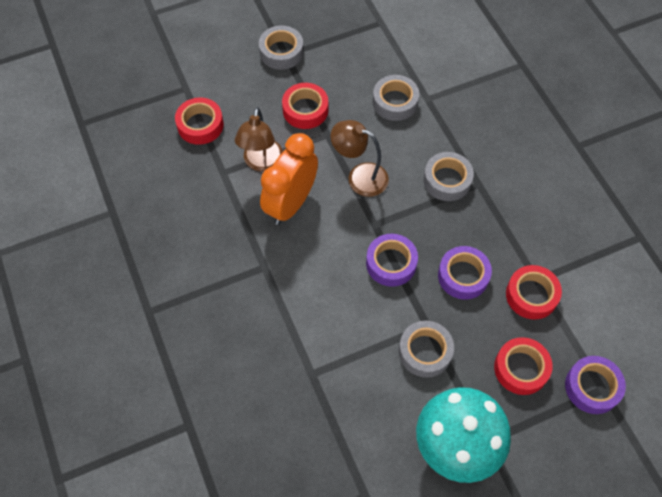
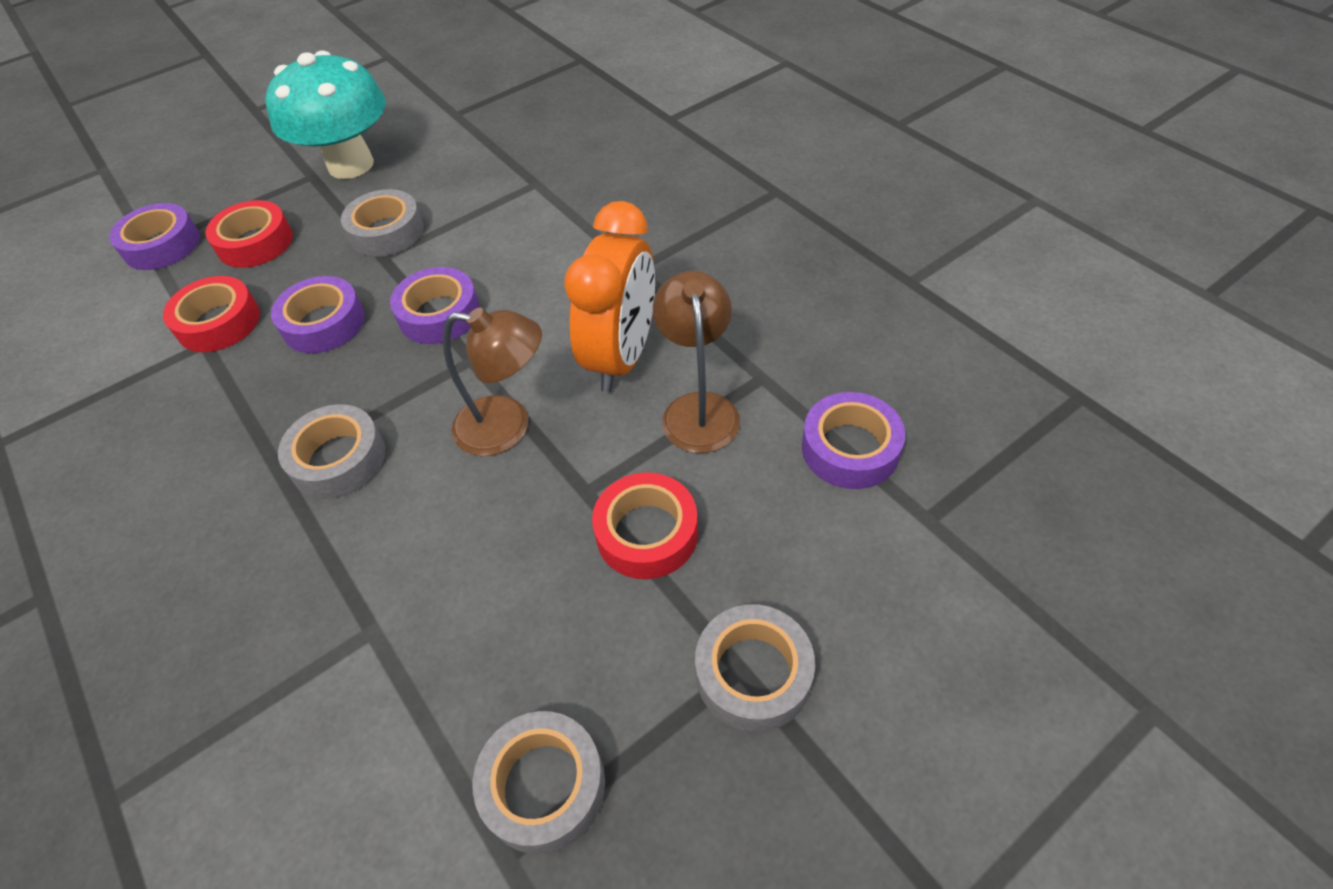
camera: 170 degrees right, 10 degrees down
(200, 125) = (850, 449): red tape -> purple tape
(395, 102) = (448, 602): grey tape -> grey tape (543, 786)

